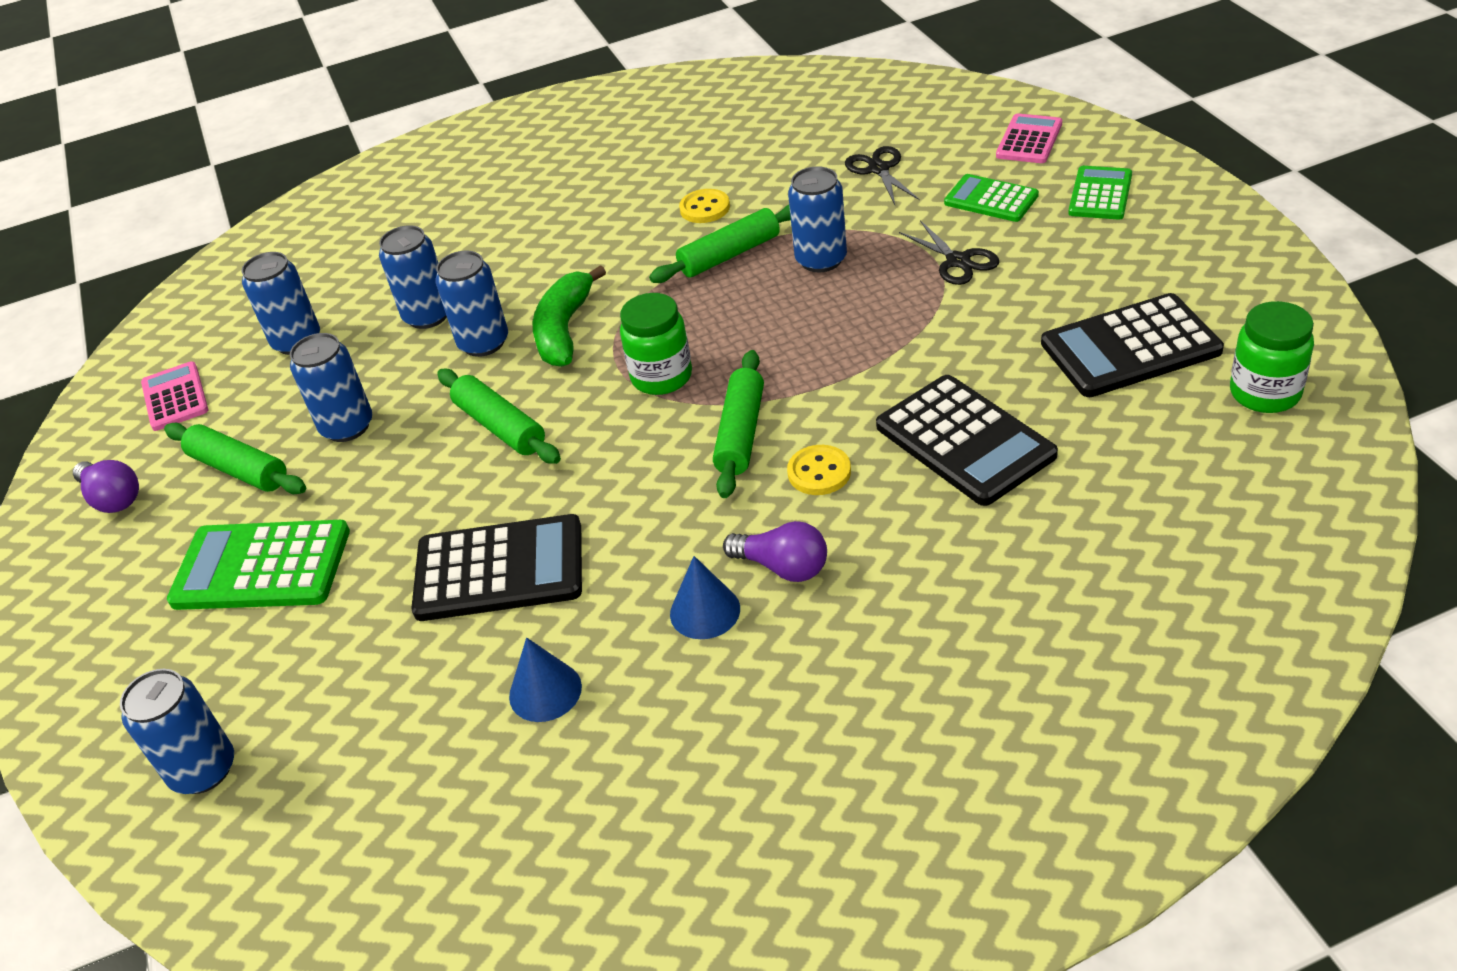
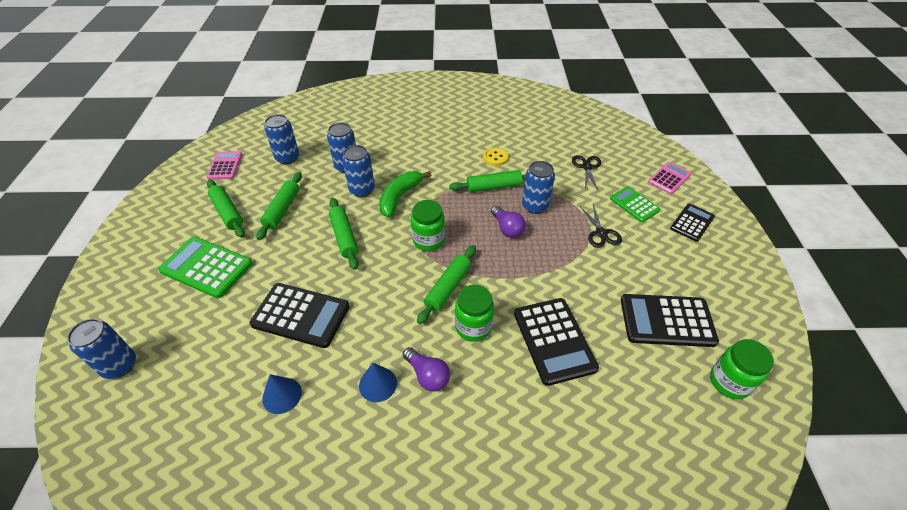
camera: 15 degrees right, 5 degrees up
(113, 498) = (172, 205): purple light bulb -> purple light bulb (507, 228)
(347, 427) = (282, 209): blue can -> green rolling pin
(819, 472) = (473, 327): yellow button -> green jar
(1100, 194) = (692, 223): green calculator -> black calculator

